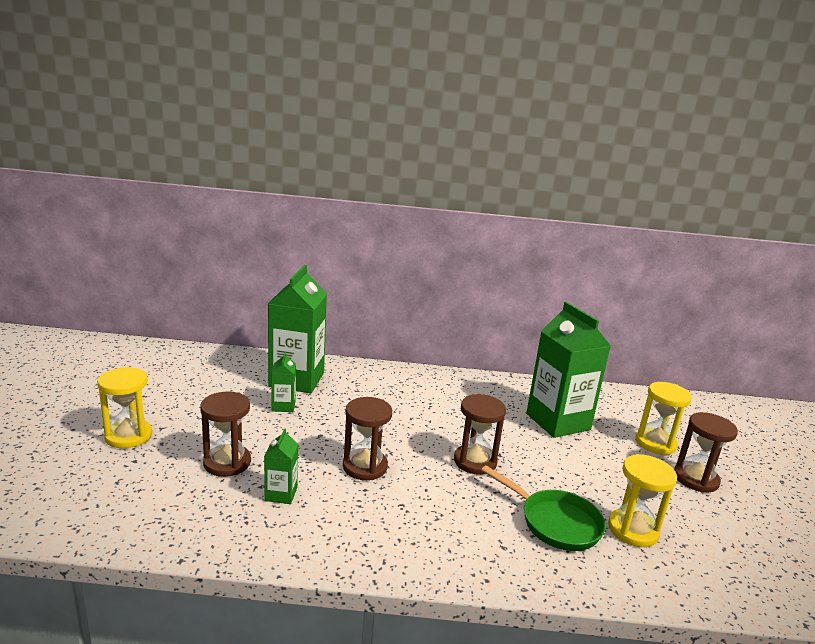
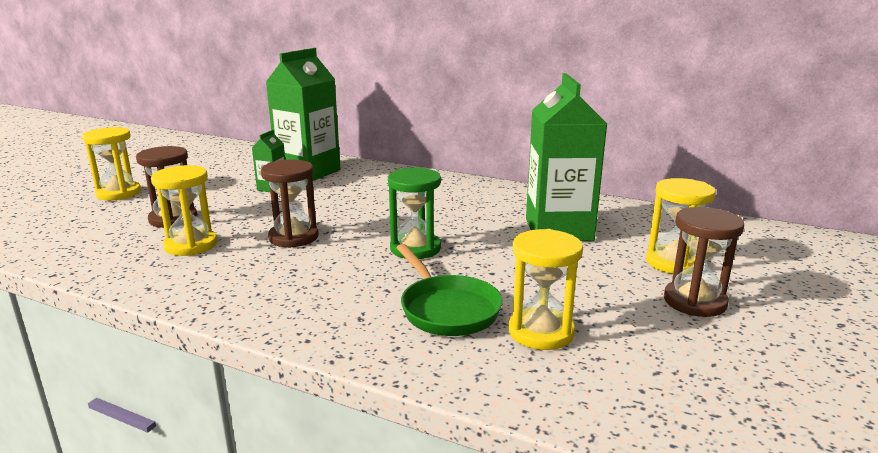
camera: 25 degrees right, 0 degrees up
(281, 494) = (191, 245): green carton -> yellow hourglass
(475, 461) = (415, 248): brown hourglass -> green hourglass

